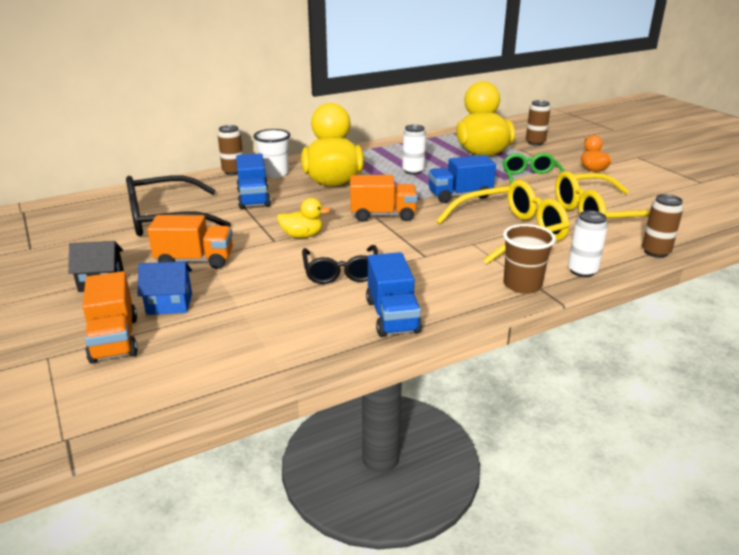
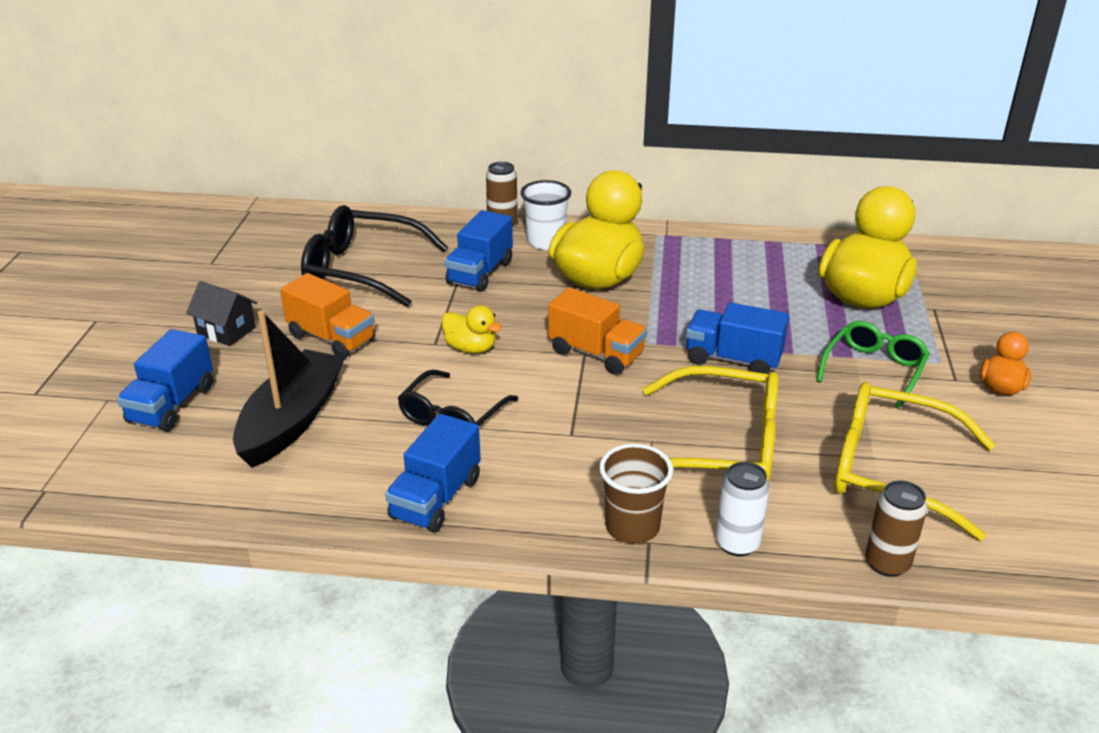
camera: 35 degrees right, 5 degrees up
(114, 339) = (172, 404): orange truck -> blue truck
(169, 304) = (254, 384): blue house -> none
(230, 313) = (291, 420): none -> black boat
(413, 171) = (721, 296): white can -> none
(535, 143) = (975, 305): brown can -> none

